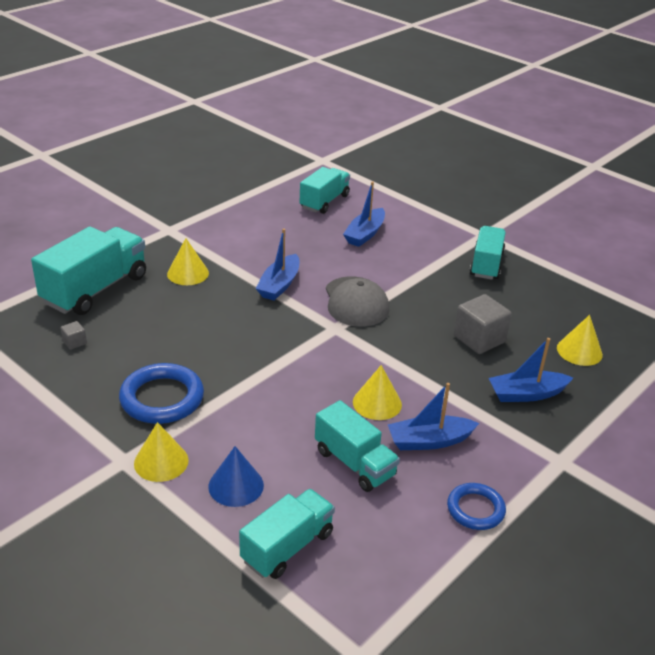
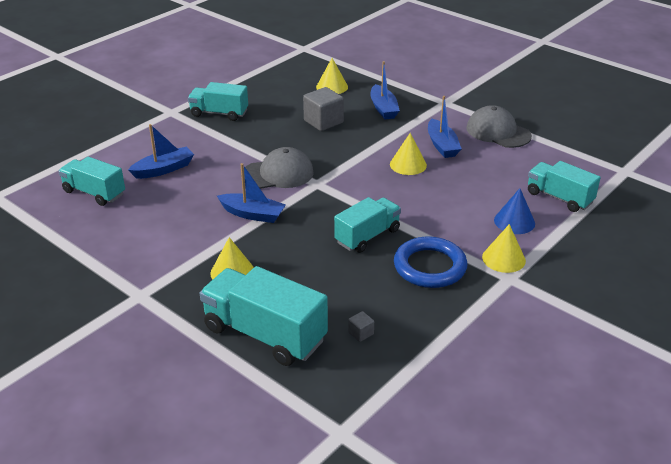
camera: 90 degrees left, 0 degrees up
(354, 463) = (473, 173): turquoise truck -> turquoise truck (367, 236)
(365, 234) = (164, 169): blue boat -> blue boat turned 60 degrees counterclockwise
(475, 509) = (498, 132): blue ring -> grey cap

